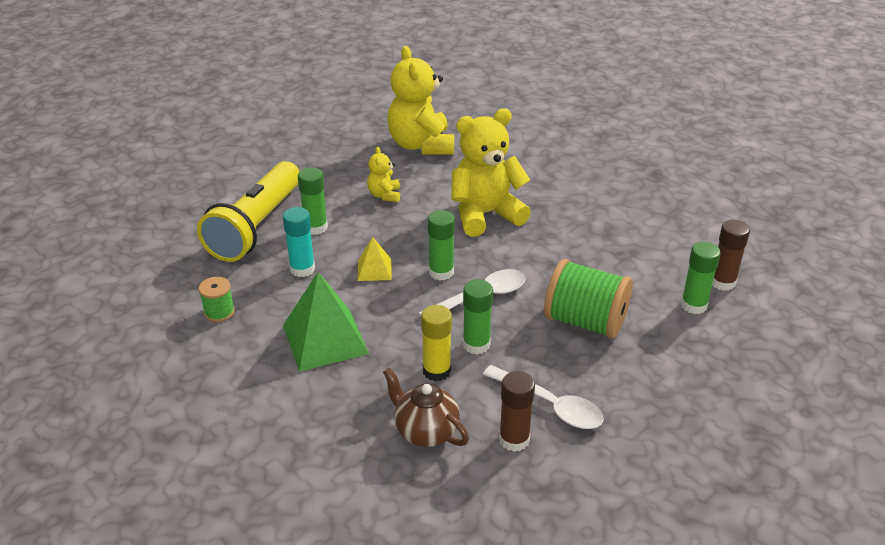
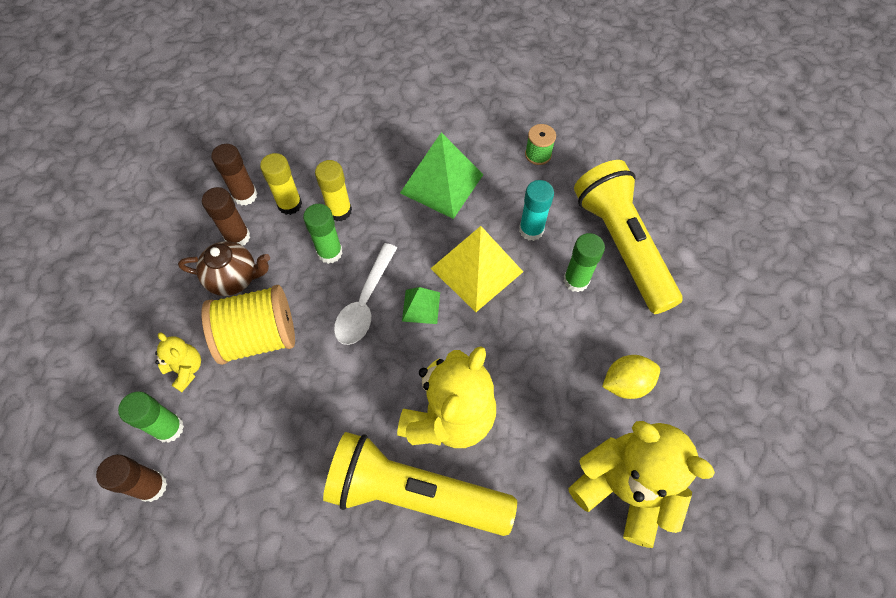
camera: 140 degrees right, 25 degrees up
(359, 174) = (626, 383): none -> yellow lemon
(374, 269) = (477, 270): yellow pyramid -> yellow pyramid, size x1.93
(384, 195) = (568, 369): yellow teddy bear -> yellow teddy bear (186, 369)
(425, 432) = (307, 164): brown teapot -> brown teapot (234, 278)
(441, 272) = (421, 306): green glue stick -> green pyramid
(477, 404) = (289, 204): none -> yellow glue stick
(543, 198) = (414, 493): none -> yellow flashlight
(550, 405) = (237, 237): white spoon -> brown glue stick
(585, 321) = (258, 336): green spool -> yellow spool

